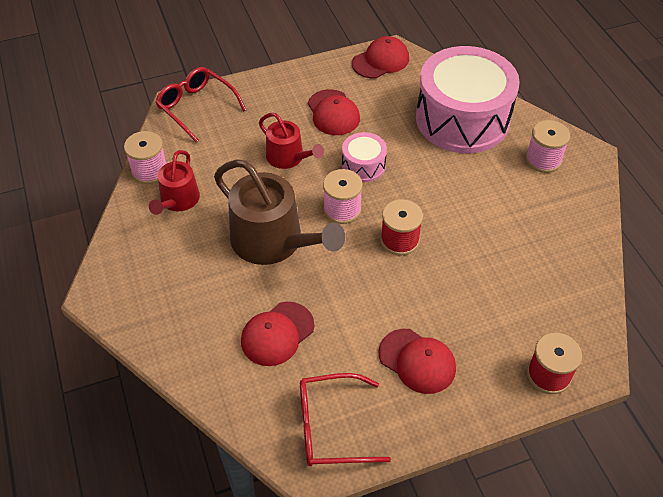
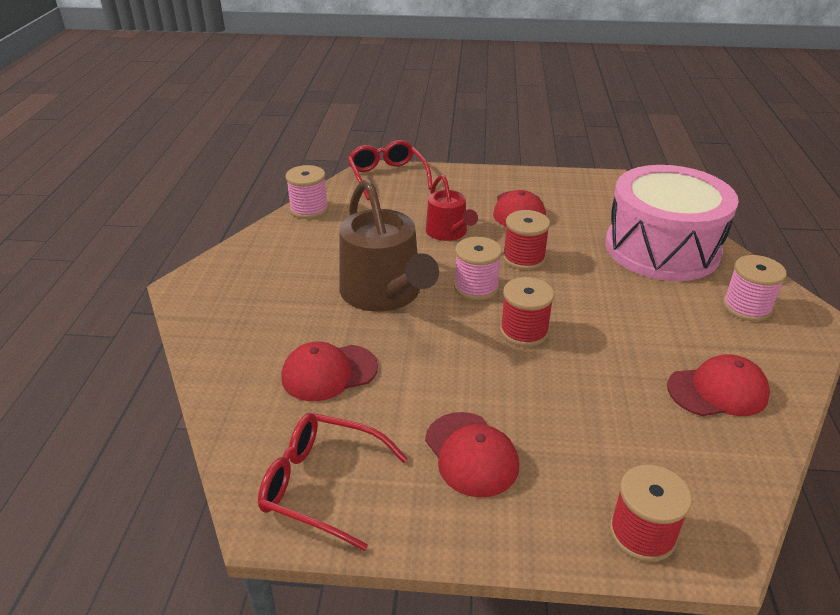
camera: 25 degrees right, 15 degrees down
(178, 200) = (317, 237): red watering can -> none
(363, 165) = (524, 258): pink drum -> red spool
(381, 61) = (595, 184): red cap -> red cap (718, 391)

